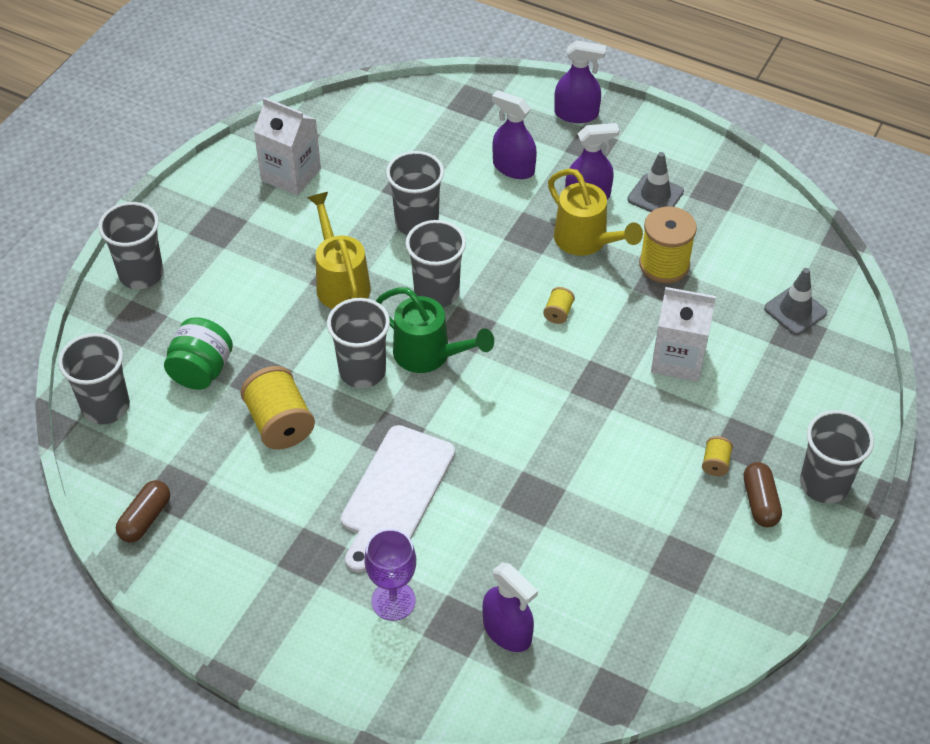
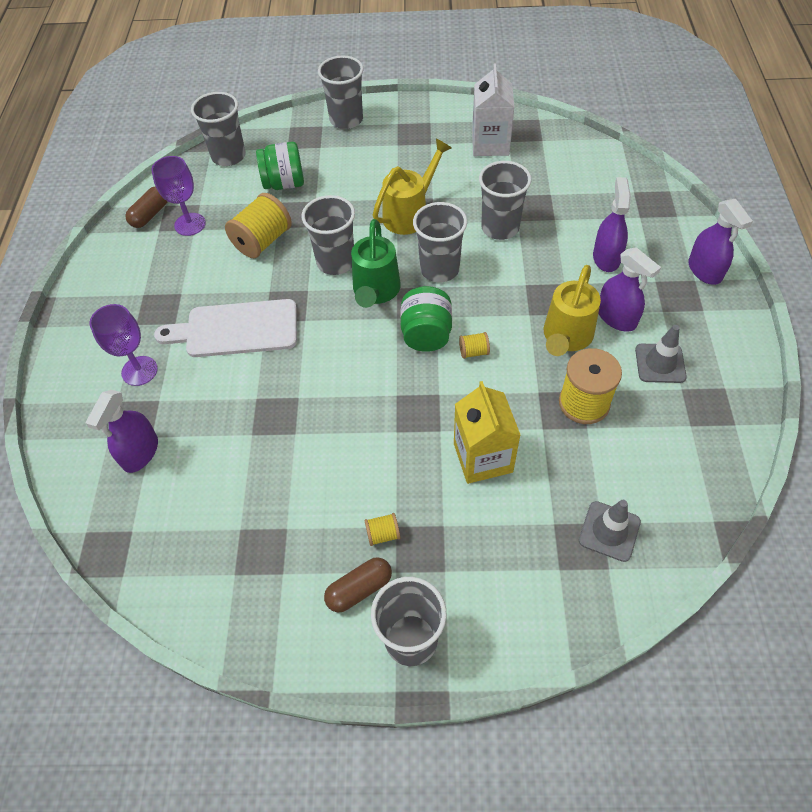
camera: 65 degrees right, 5 degrees up
(145, 518) = (150, 215): brown capsule -> brown capsule turned 60 degrees counterclockwise
(196, 483) = (190, 224): none -> purple goblet
(513, 338) = (426, 334): none -> green jar
(678, 359) = (483, 457): white carton -> yellow carton

